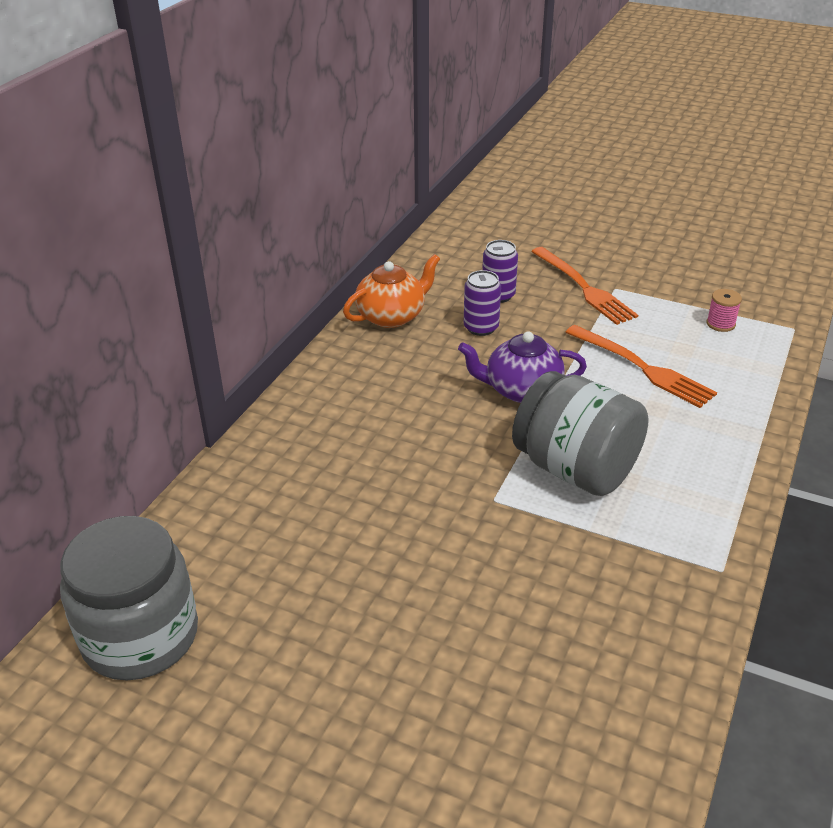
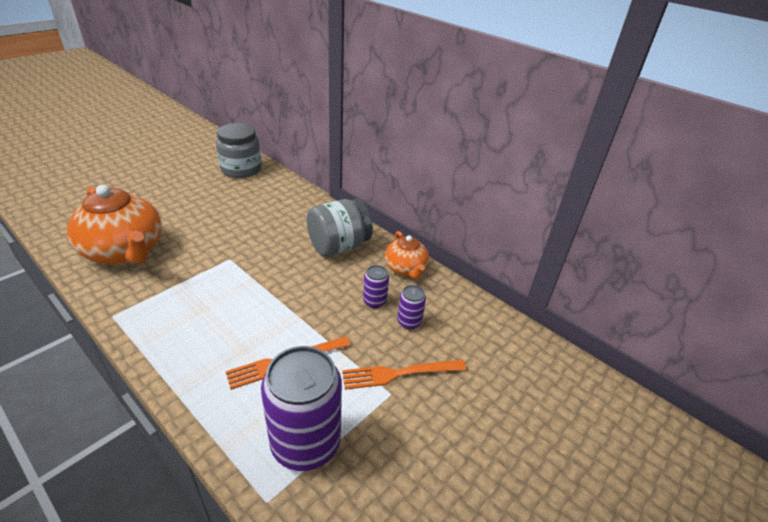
camera: 105 degrees right, 0 degrees up
(521, 390) = (302, 297): purple teapot -> none
(575, 469) = (224, 293): grey jar -> grey jar (338, 246)
(577, 661) = (125, 251): none -> orange teapot
(720, 324) = (305, 443): pink spool -> purple can

